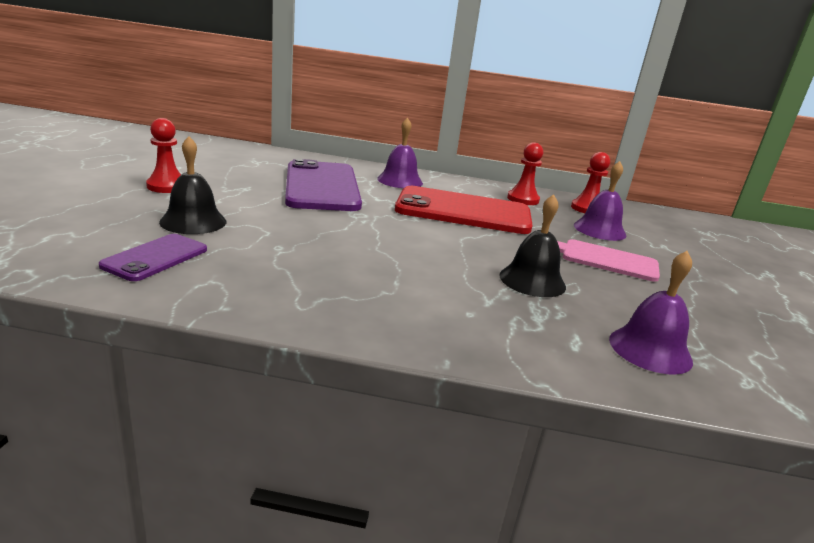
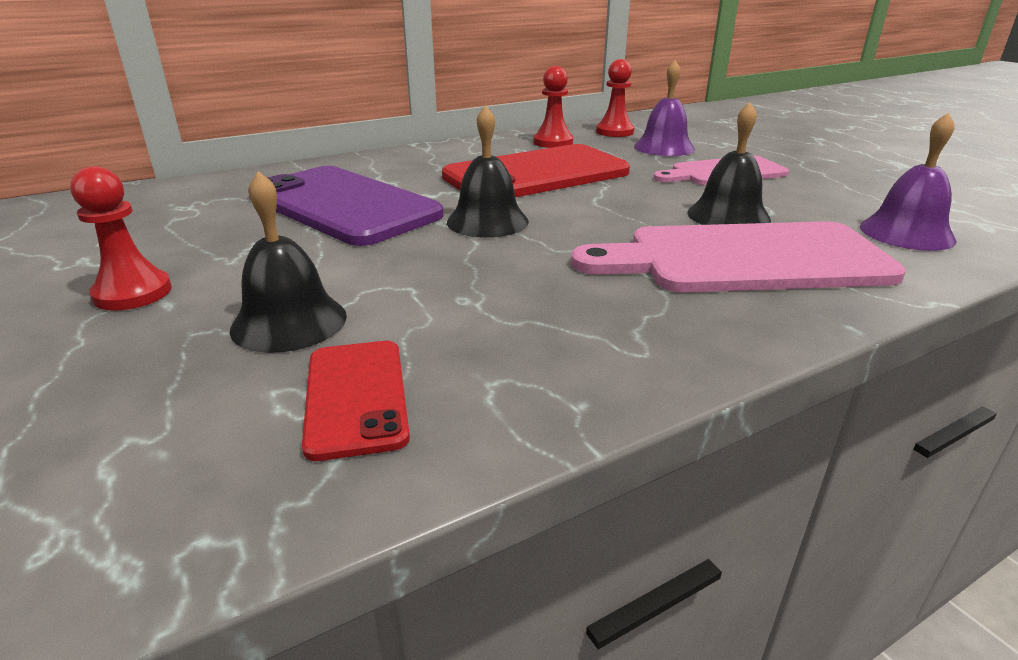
camera: 35 degrees left, 5 degrees up
(156, 258) = (356, 397): purple phone -> red phone
(374, 221) = (487, 221): none -> black bell
(400, 181) = (408, 166): purple bell -> none
(476, 303) = (745, 259): none -> pink cutting board

